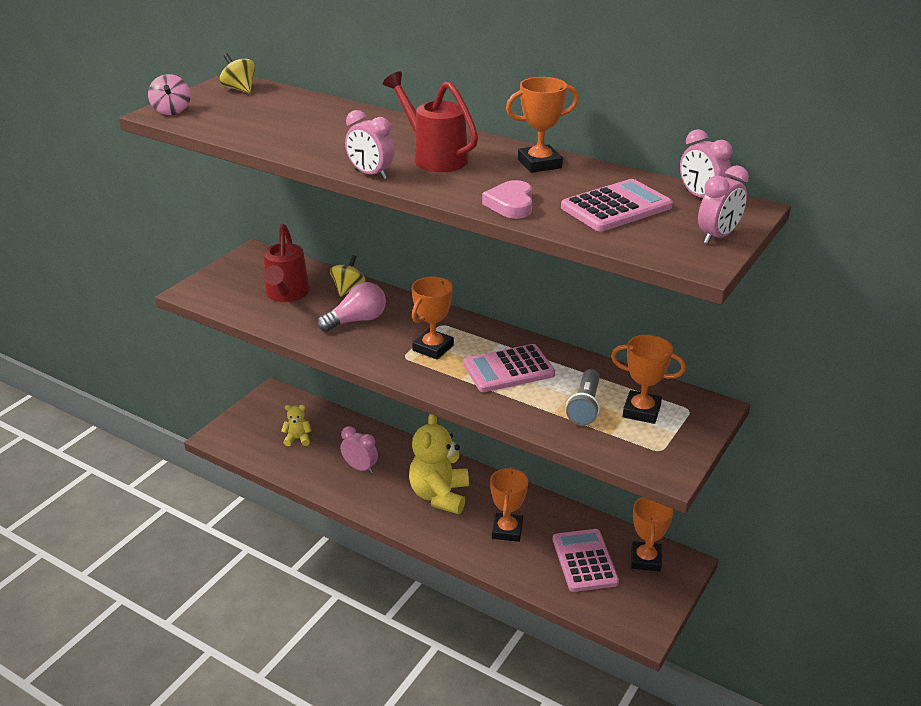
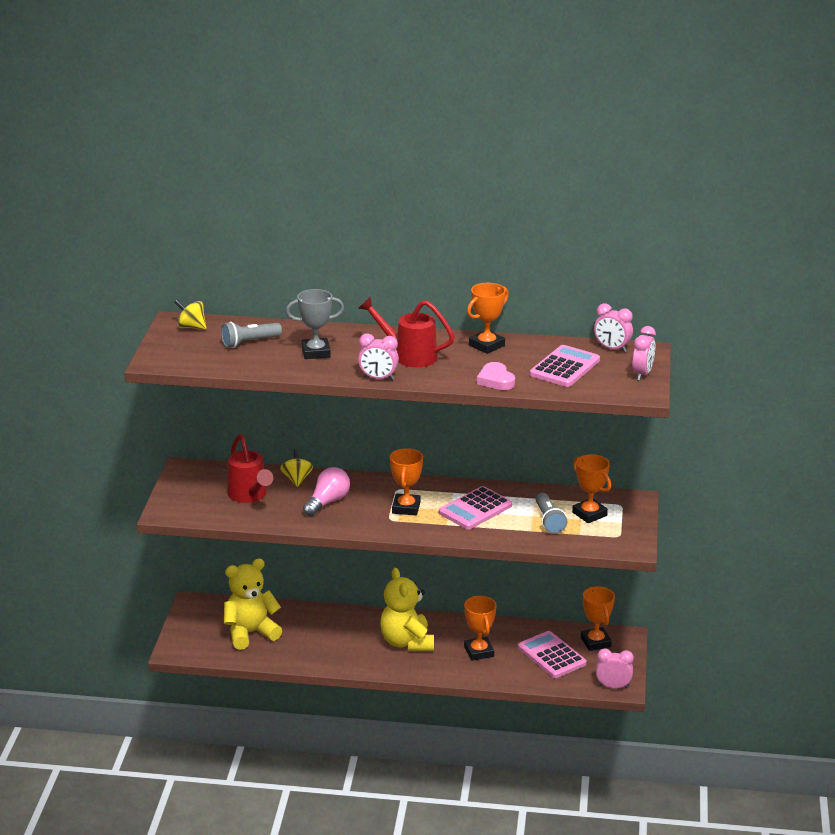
camera: 25 degrees left, 5 degrees down
(172, 111) = (162, 358): pink spinning top -> none
(277, 113) = (249, 342): none -> grey flashlight
(298, 439) = (250, 633): yellow teddy bear -> yellow teddy bear, size x2.11
(334, 135) = (316, 352): none -> grey trophy
(360, 468) = (324, 640): pink clock -> pink clock (613, 686)
(641, 411) = (589, 514): orange trophy -> orange trophy turned 60 degrees clockwise

